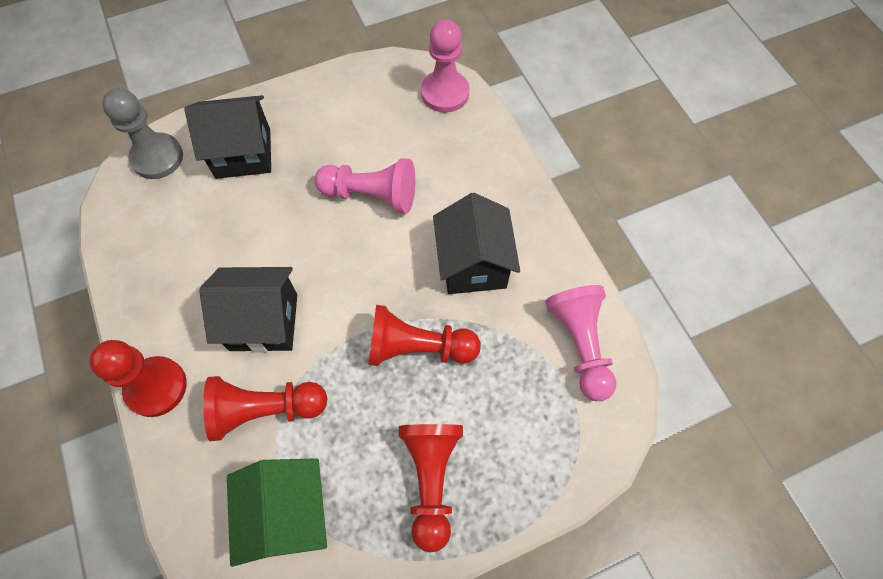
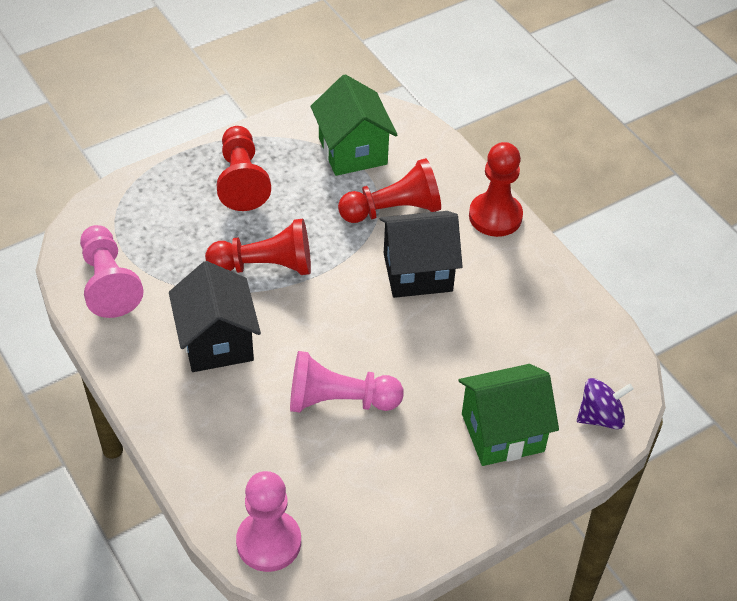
camera: 170 degrees right, 15 degrees down
(157, 157) = (600, 417): grey pawn -> purple spinning top
(243, 153) = (502, 432): black house -> green house

